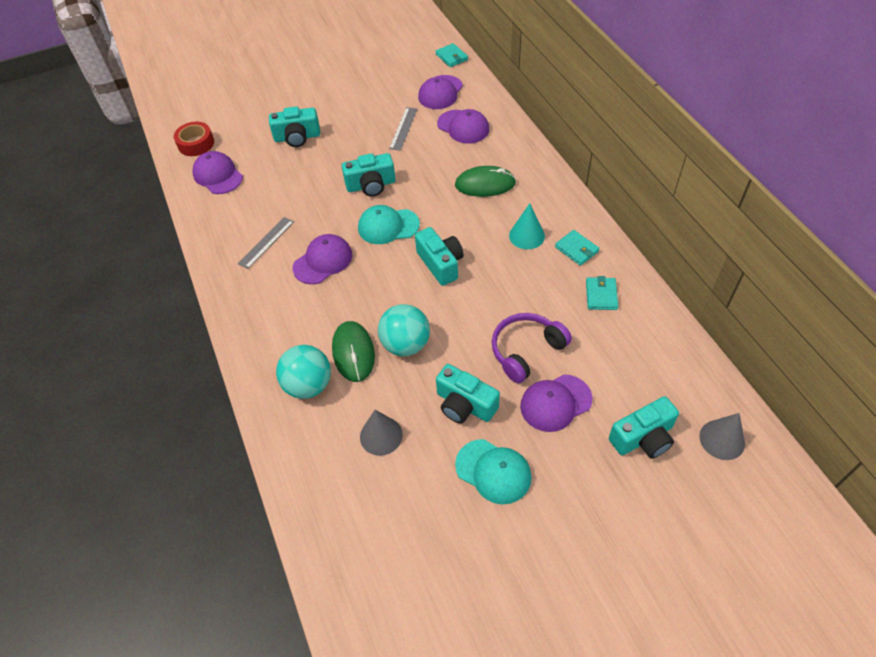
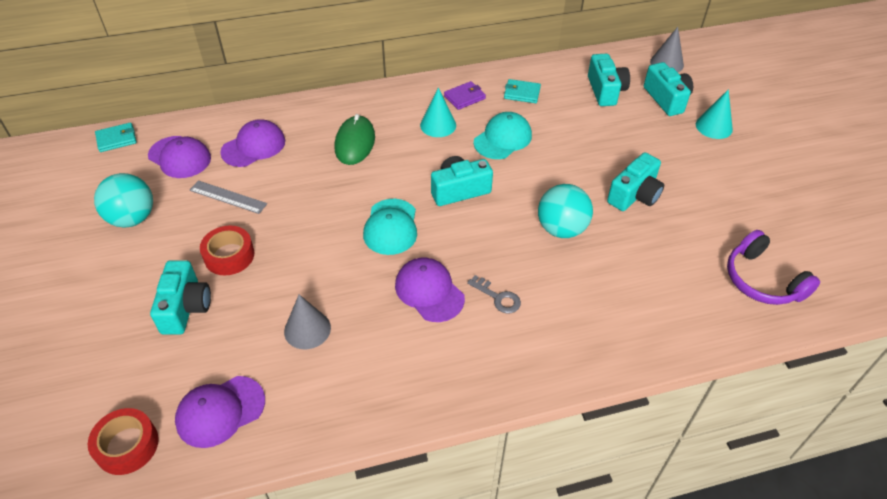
camera: 85 degrees left, 5 degrees down
(266, 242) = (380, 350): grey ruler -> none
(308, 385) = (607, 314): turquoise ball -> turquoise ball (132, 218)
(320, 305) = (497, 297): none -> grey key
(345, 145) = (229, 256): none -> red tape
(353, 352) = (567, 272): green mouse -> none
(371, 185) = (317, 236): turquoise camera -> turquoise camera (605, 90)
(381, 435) = (669, 258): grey cone -> grey cone (307, 329)
(493, 471) = (702, 186): turquoise cap -> turquoise cap (503, 139)
(526, 351) = (577, 147): purple headphones -> purple headphones (762, 280)
(555, 403) = (633, 139): purple cap -> none
(576, 249) = (464, 97): turquoise wallet -> purple wallet
(606, 490) = (714, 126): none -> turquoise cone

